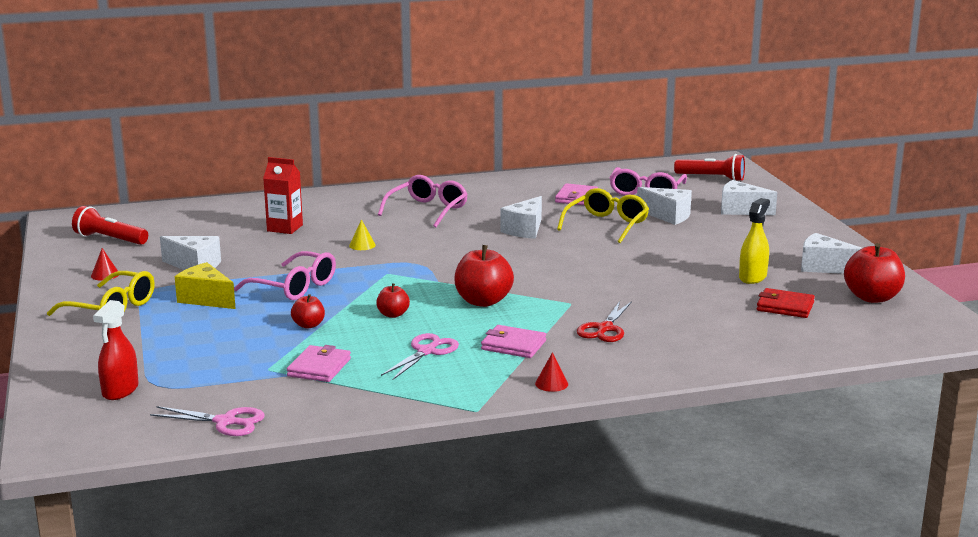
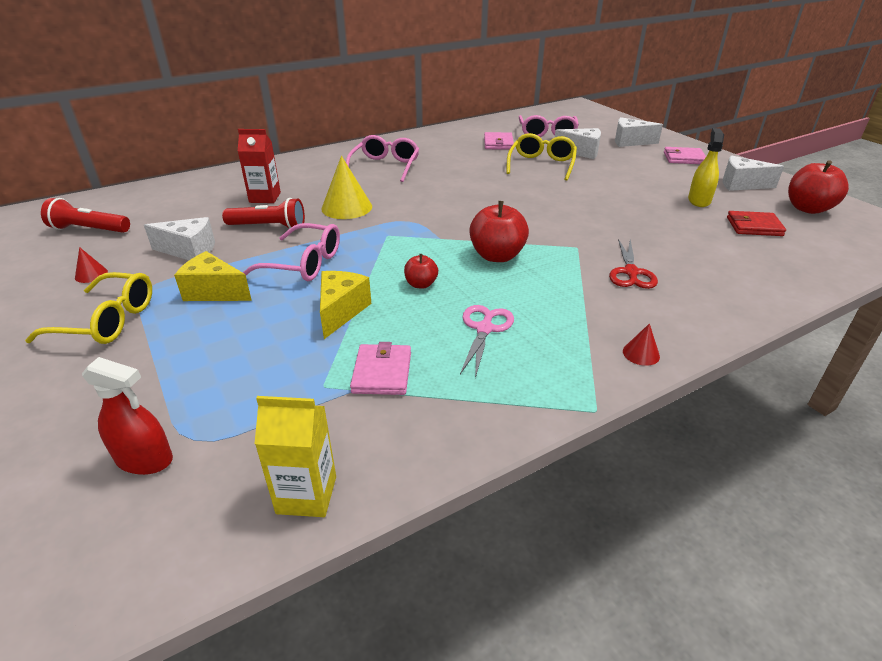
camera: 15 degrees left, 15 degrees up
(120, 390) = (144, 459): red spray bottle -> red spray bottle turned 75 degrees counterclockwise
(225, 422) = (306, 495): pink scissors -> yellow carton
(308, 325) = (341, 311): red apple -> yellow cheese
(362, 245) = (346, 207): yellow cone -> yellow cone, size x2.05
(513, 345) = (564, 306): pink wallet -> pink wallet (684, 158)
(525, 230) = (480, 176): white cheese -> none
(711, 178) = (584, 118): red flashlight -> red flashlight (268, 227)

